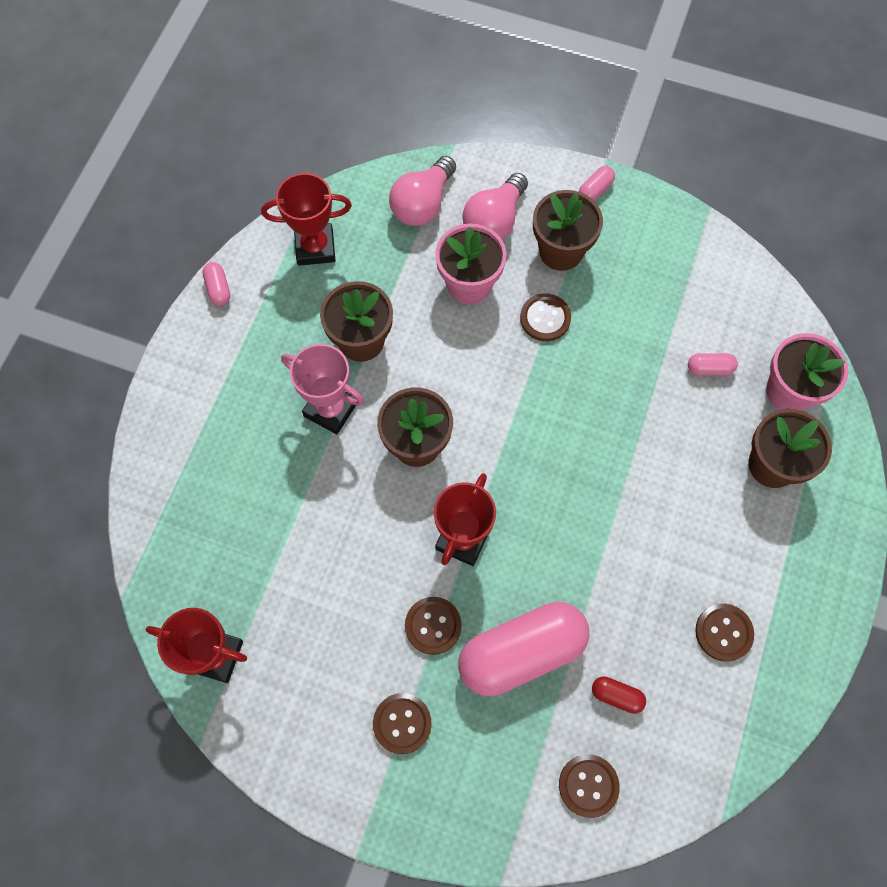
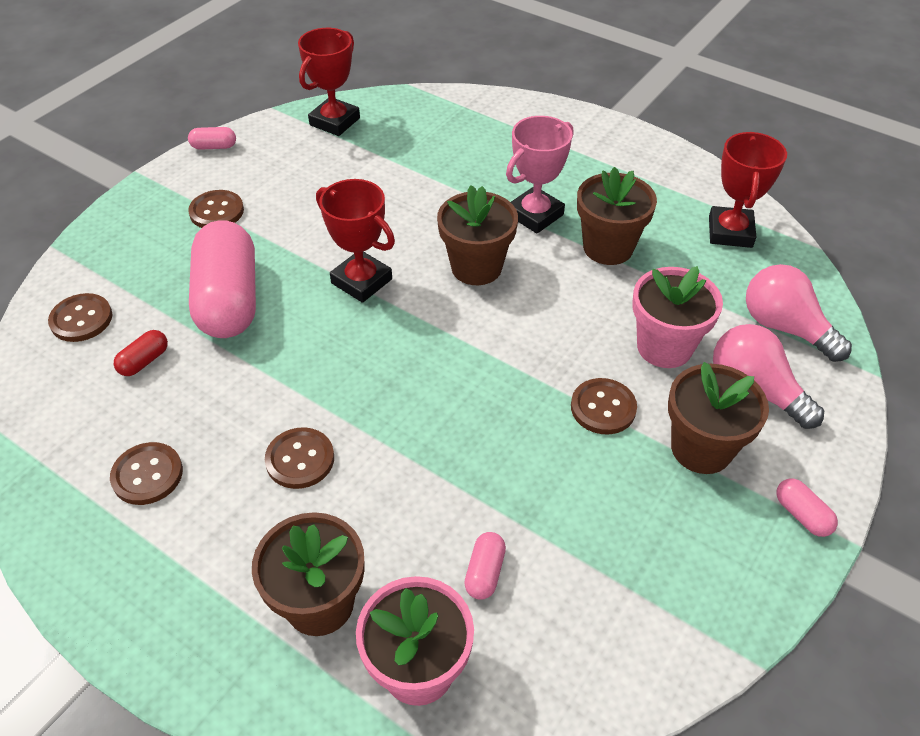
camera: 105 degrees right, 20 degrees down
(218, 289) = (688, 162): pink capsule -> pink capsule (214, 147)
(433, 626) = (289, 245): brown button -> brown button (300, 459)

